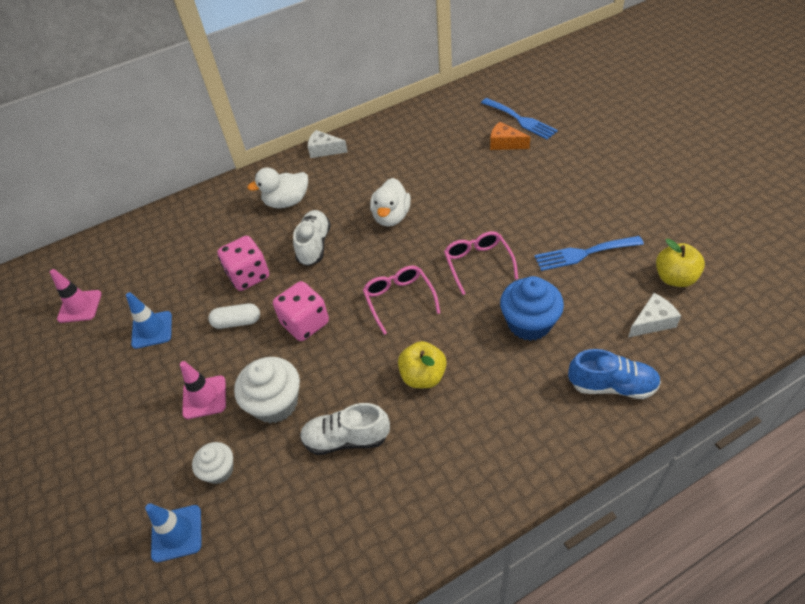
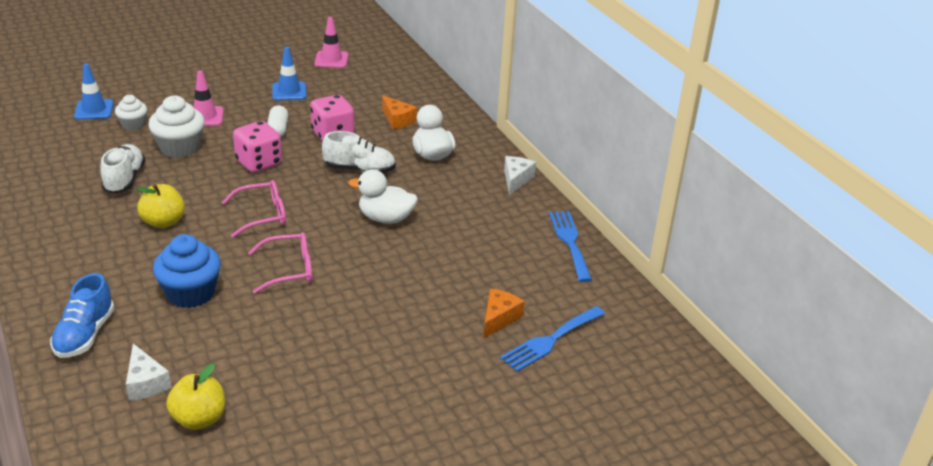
camera: 85 degrees right, 15 degrees down
(222, 233) = (397, 120): none -> orange cheese
(583, 253) = (271, 351): blue fork -> blue fork (570, 242)

